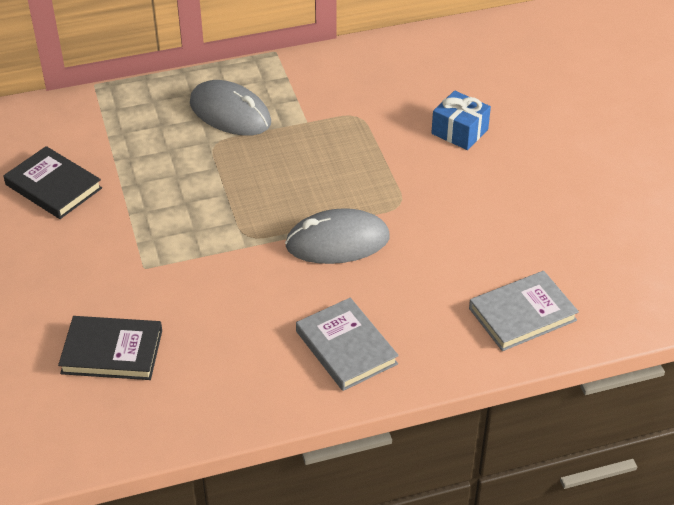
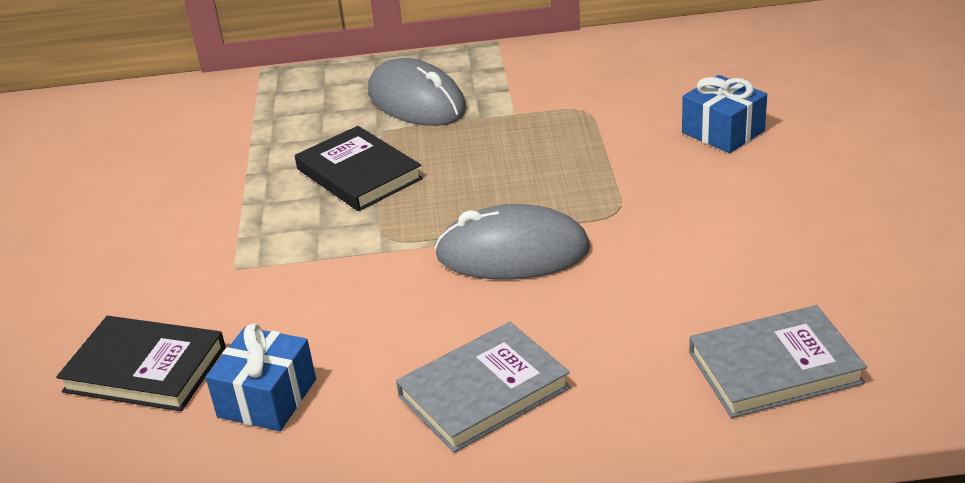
camera: 15 degrees right, 10 degrees down
(53, 186) = (162, 169): black book -> black book (359, 174)
(205, 365) = (267, 398): none -> blue gift
(346, 347) = (484, 392): grey book -> grey book turned 75 degrees clockwise

